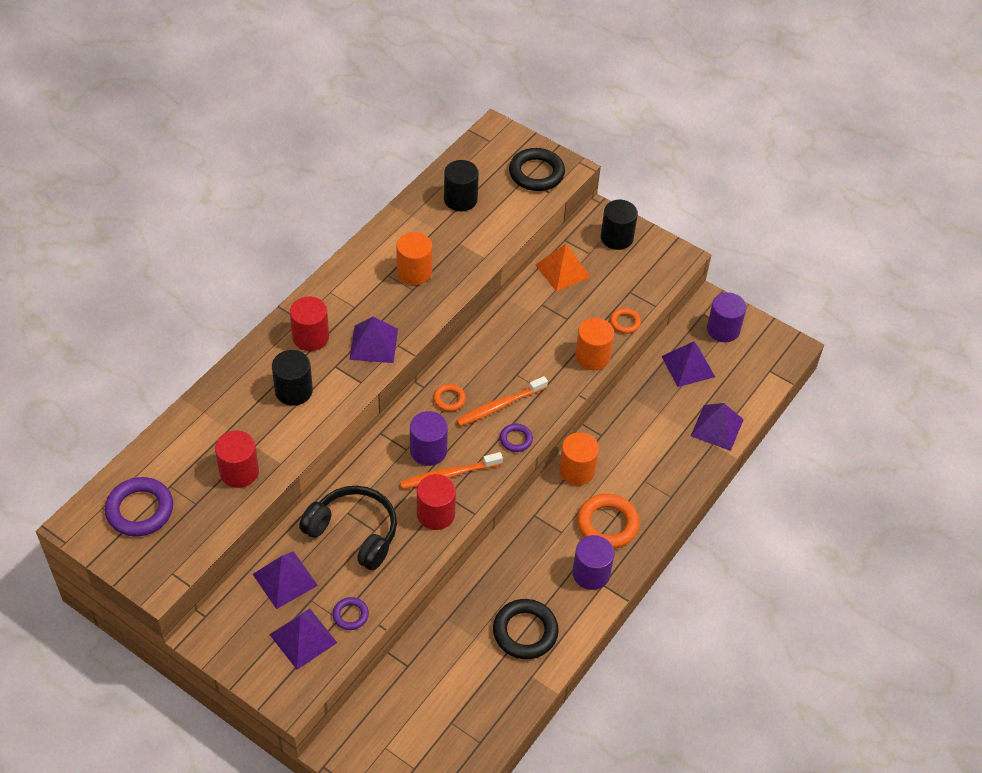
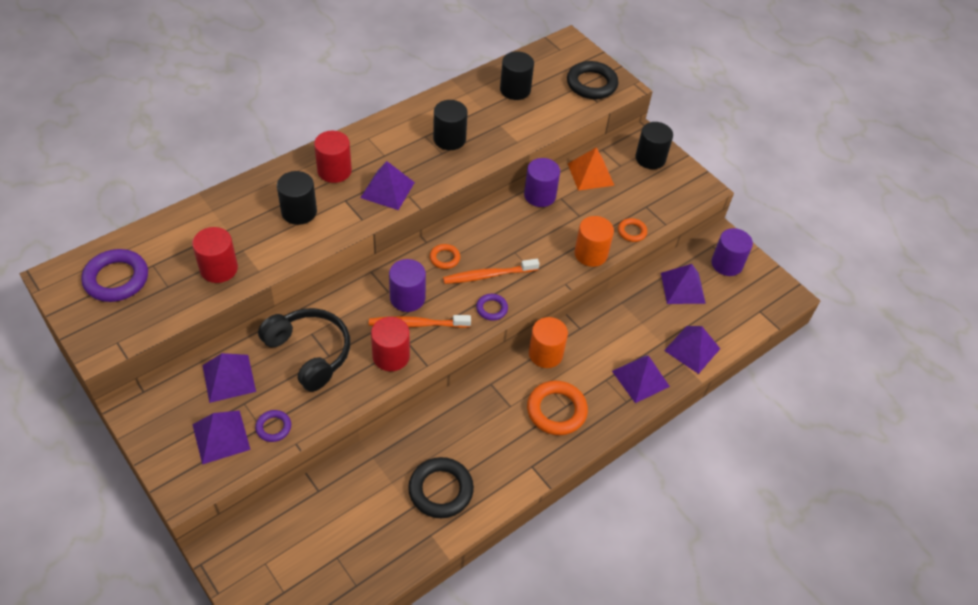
camera: 15 degrees right, 0 degrees up
(414, 272) = (449, 139): orange cylinder -> black cylinder
(591, 573) = (524, 452): purple cylinder -> purple cylinder (540, 195)
(677, 470) = (640, 378): none -> purple pyramid

